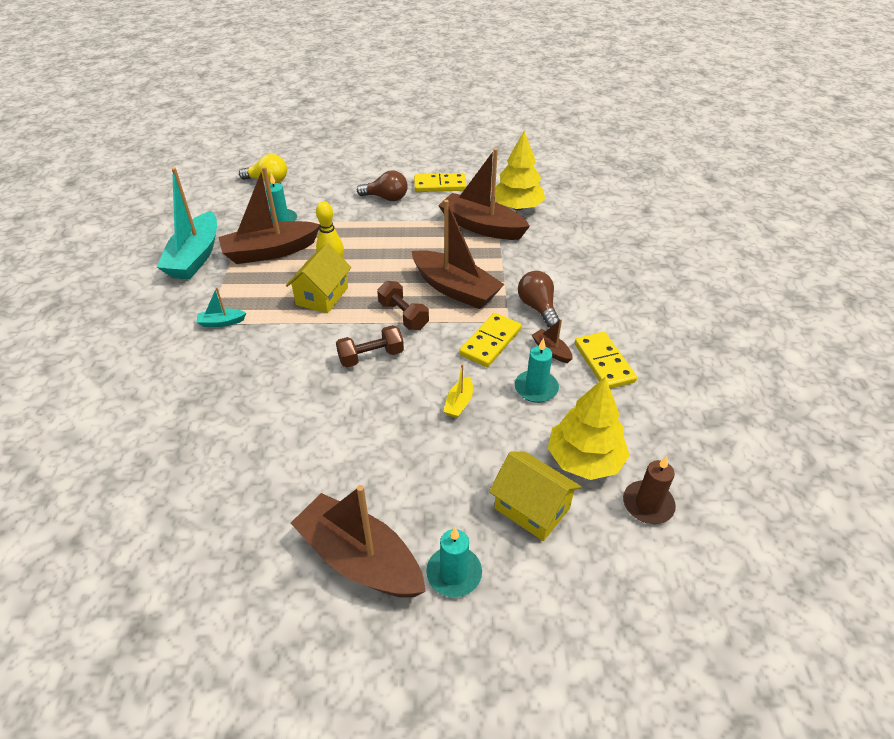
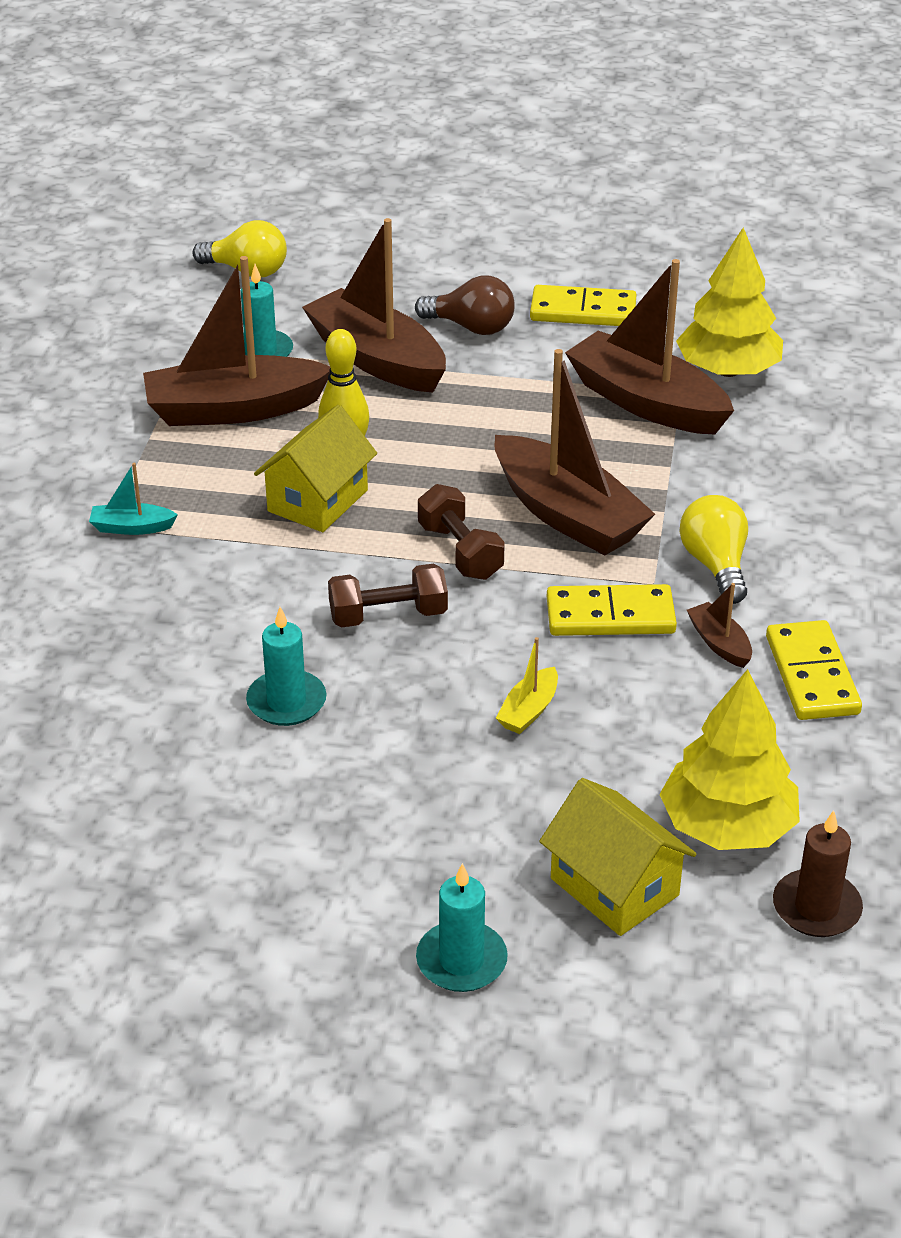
camera: 10 degrees right, 5 degrees down
(195, 257) = (96, 405): turquoise boat -> none
(360, 559) = (314, 920): brown boat -> brown boat (377, 359)
(490, 342) = (610, 615): yellow domino -> yellow domino turned 45 degrees clockwise
(536, 388) = (673, 703): turquoise candle -> turquoise candle (286, 702)
(537, 307) = (715, 565): brown light bulb -> yellow light bulb

